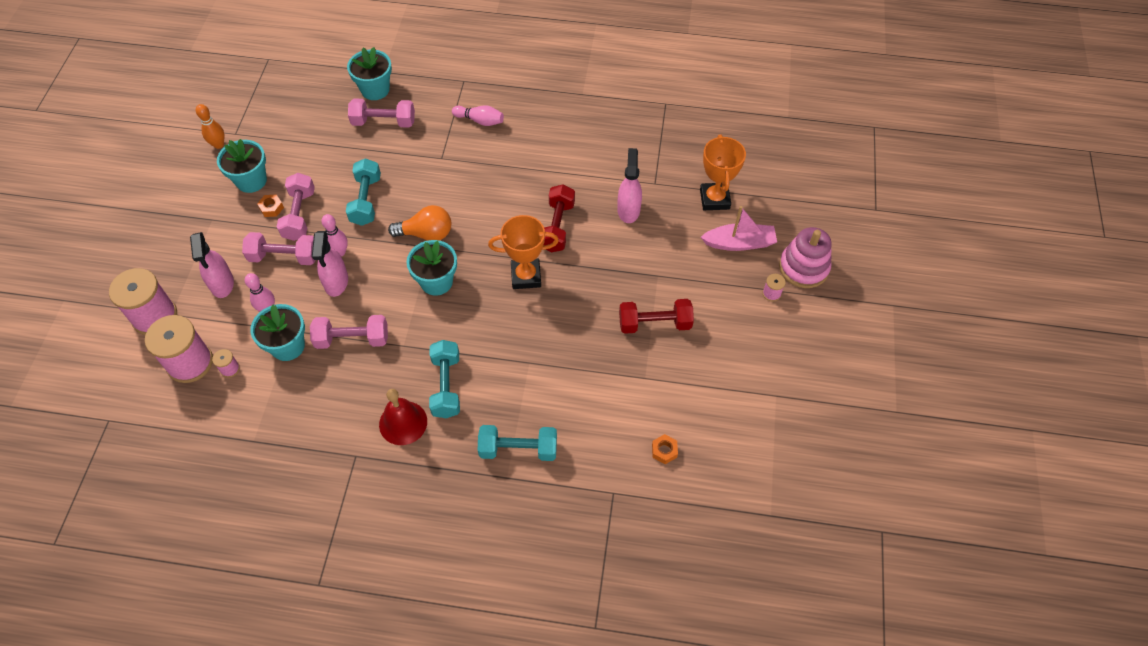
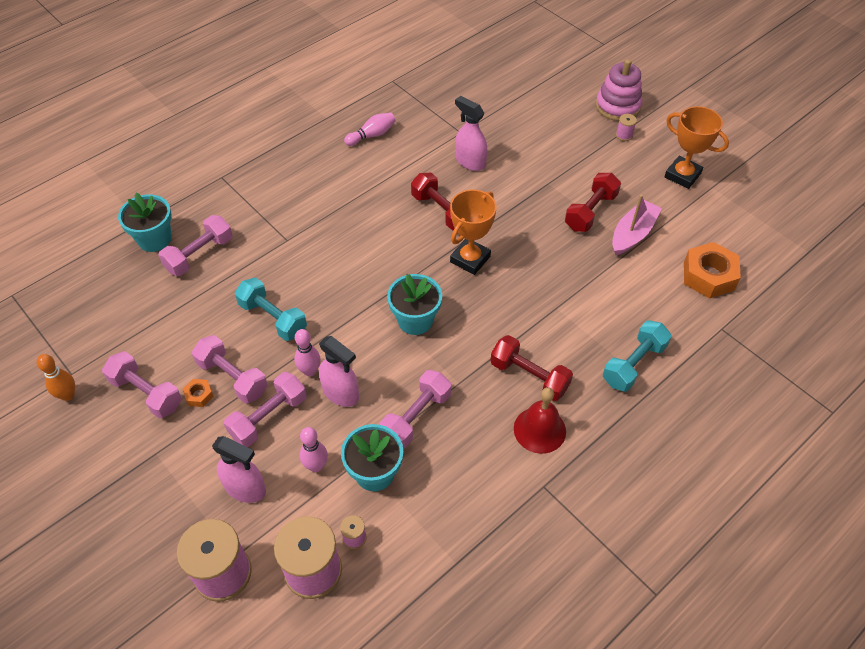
camera: 50 degrees left, 5 degrees down
(251, 181) = (146, 393): turquoise flower pot -> pink dumbbell
(426, 234) = (357, 297): orange light bulb -> none
(446, 386) = (529, 376): turquoise dumbbell -> red dumbbell
(480, 121) = (277, 192): pink bowling pin -> pink bowling pin (372, 135)
(664, 451) = (708, 276): orange nut -> orange nut, size x2.14
(714, 199) = (511, 111): orange trophy -> orange trophy (682, 175)
(739, 243) = (563, 123): pink boat -> pink boat (632, 234)

